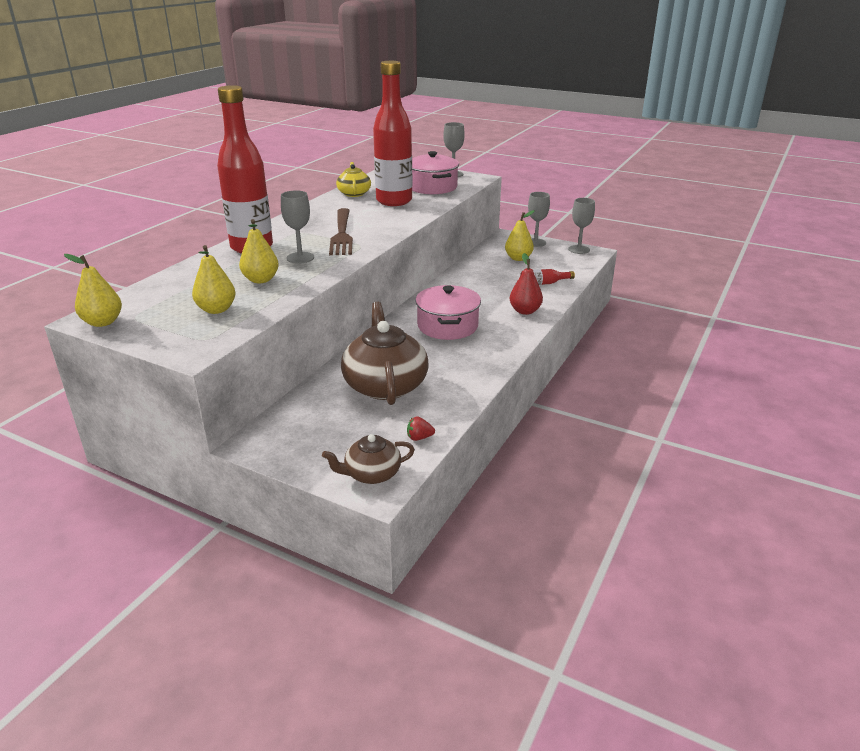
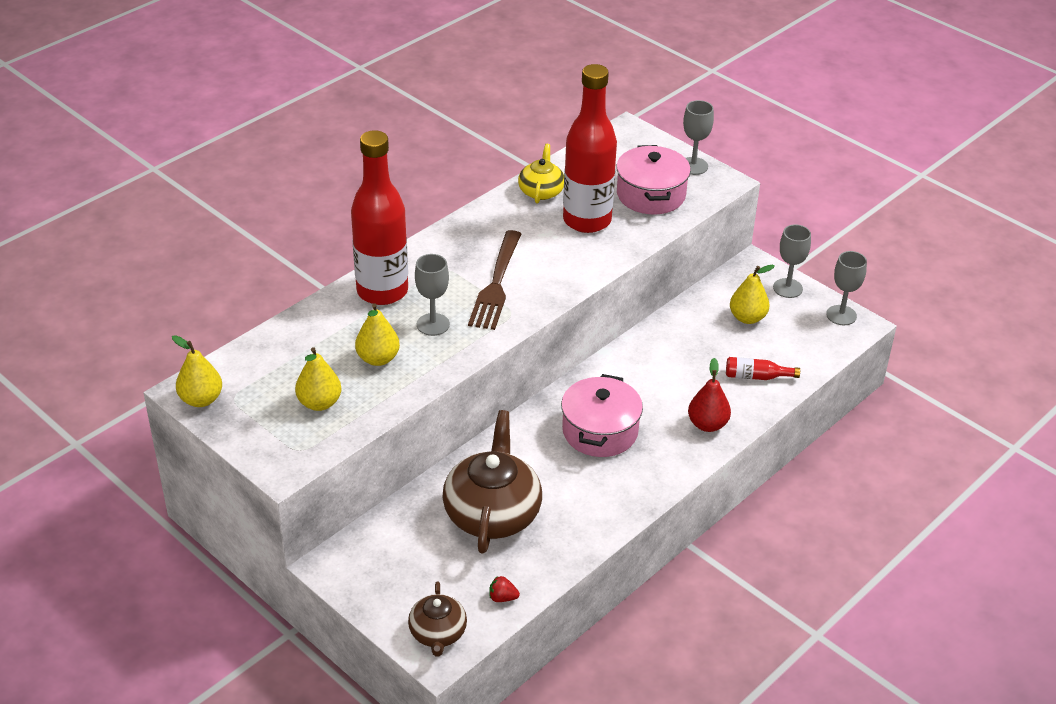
camera: 15 degrees right, 10 degrees up
(371, 474) = (438, 633): brown teapot -> brown teapot turned 90 degrees counterclockwise

